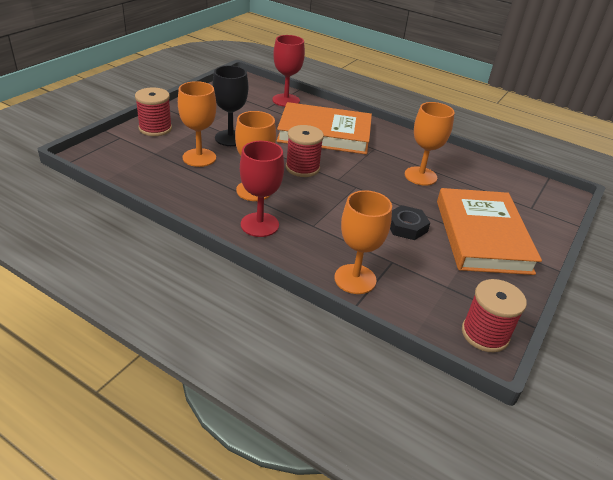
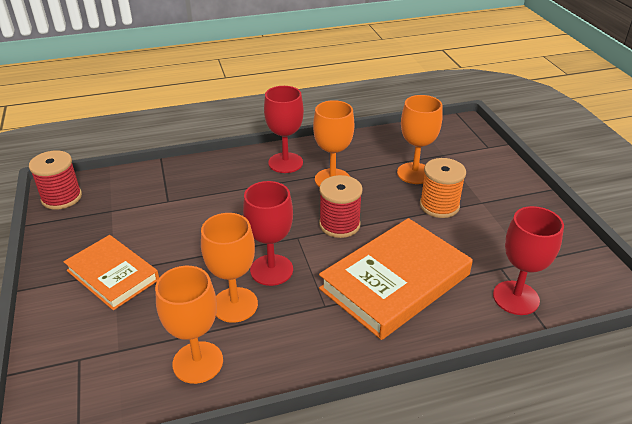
camera: 135 degrees right, 0 degrees up
(155, 128) = (494, 169): red spool -> none
(230, 138) = (439, 206): black goblet -> orange spool
(355, 279) = (179, 174): orange goblet -> orange goblet (198, 362)
(378, 176) = (271, 270): none -> red goblet
(406, 227) = (186, 235): black nut -> none
(482, 236) = (113, 275): orange book -> orange book, size x0.64

